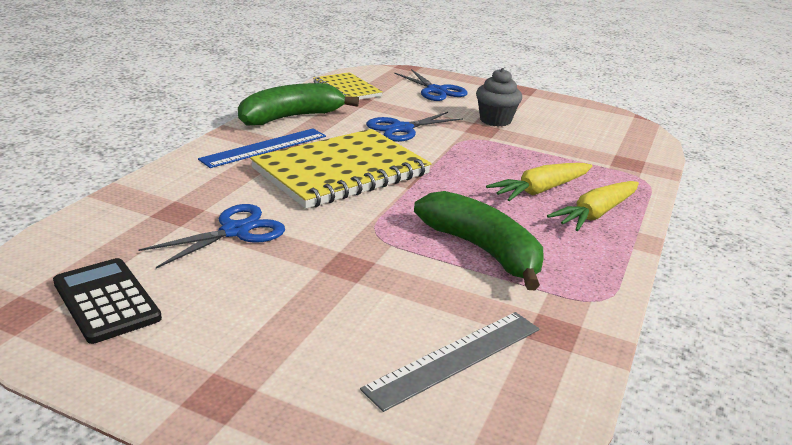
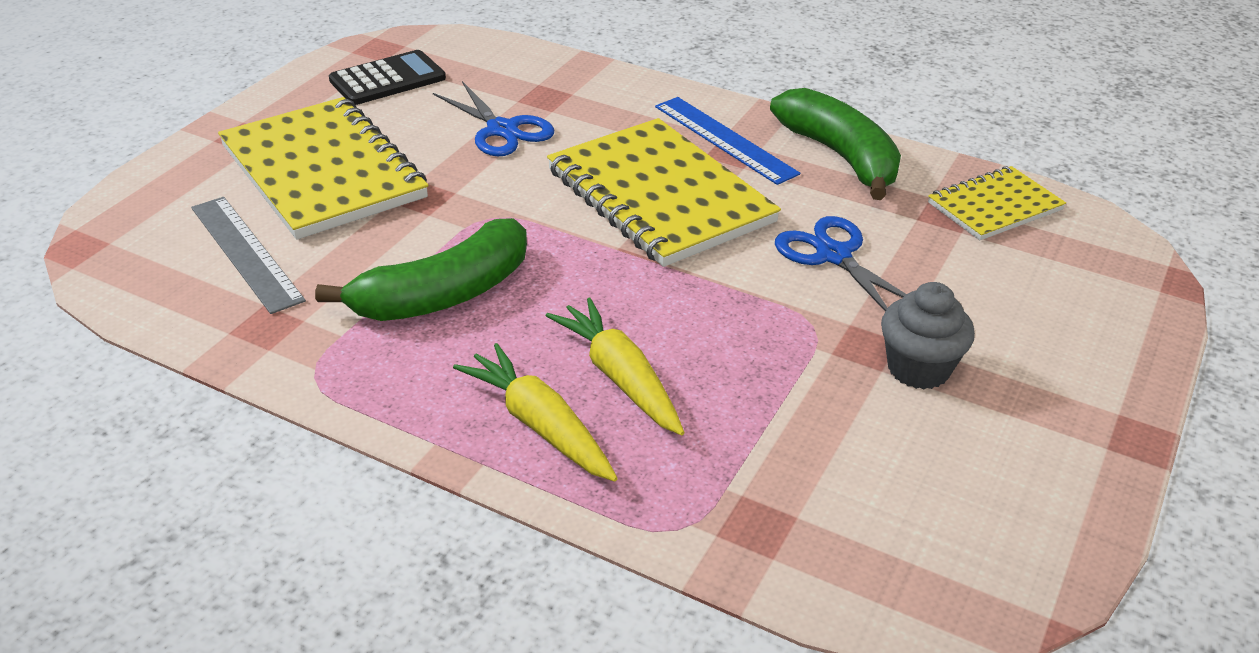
camera: 95 degrees right, 10 degrees up
(305, 326) = (323, 172): none -> yellow notebook
(436, 91) = (1050, 308): blue scissors -> none

